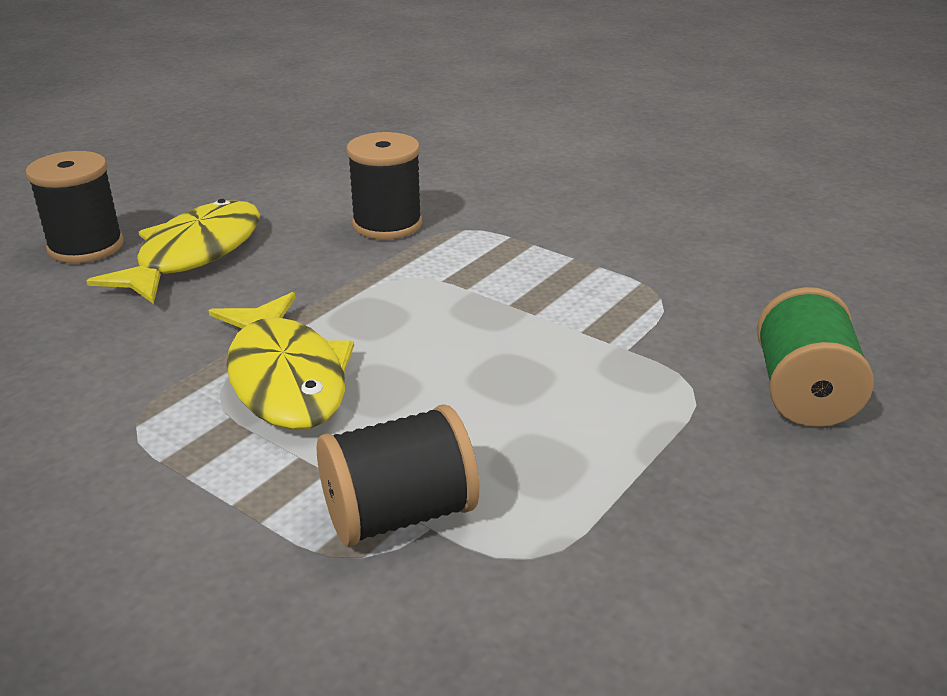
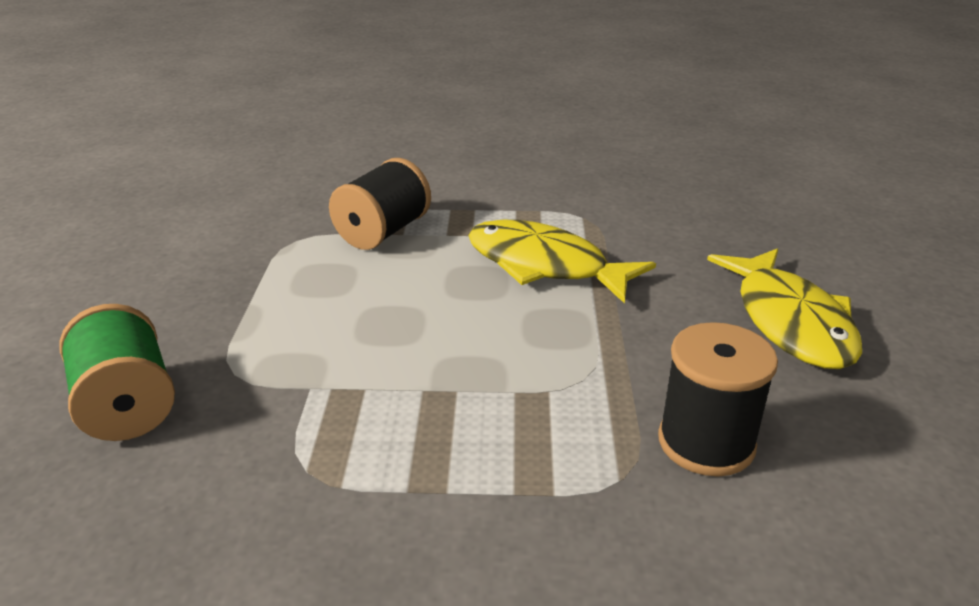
camera: 145 degrees right, 0 degrees up
(86, 246) = (877, 292): black spool -> none

